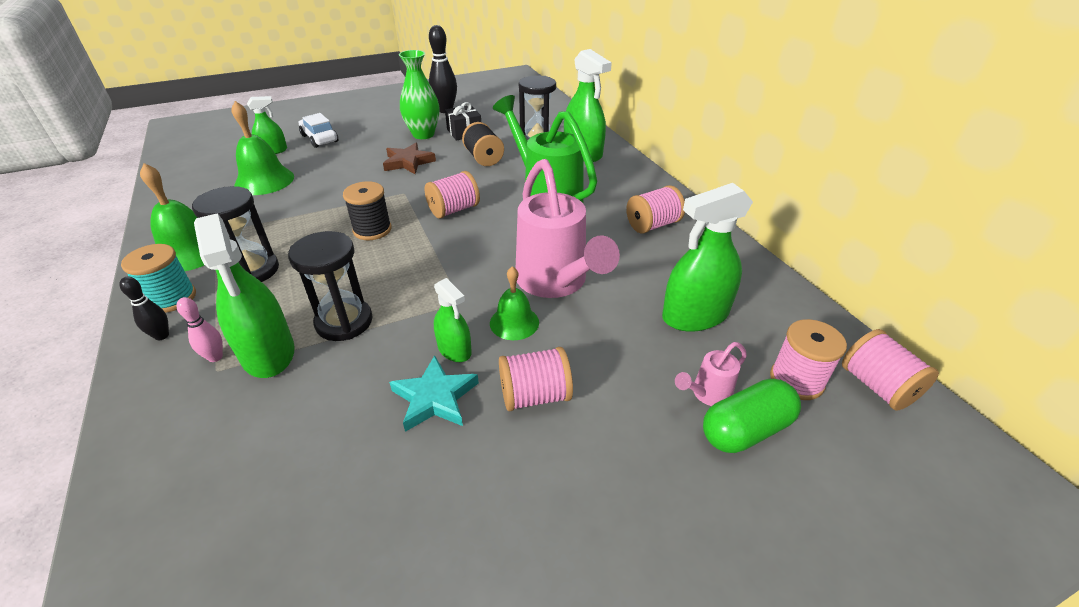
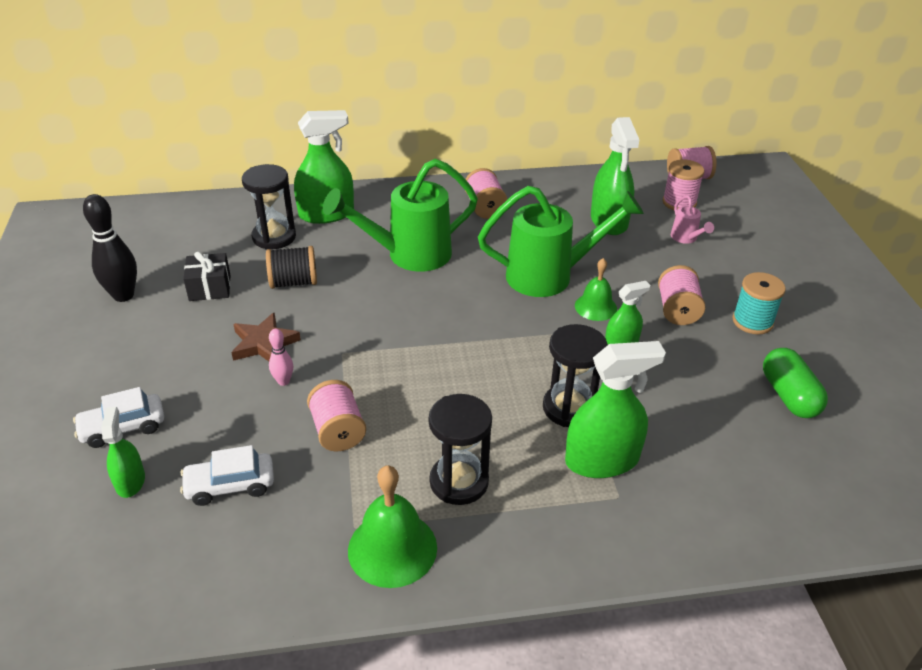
camera: 75 degrees left, 0 degrees up
(162, 336) = (557, 549): black bowling pin -> none
(172, 298) = (491, 551): turquoise spool -> turquoise spool (752, 321)
(215, 357) = (600, 499): pink bowling pin -> pink bowling pin (283, 381)
(264, 180) = (230, 485): green bell -> white car
(372, 230) = (414, 382): black spool -> none
(423, 134) = (189, 323): green vase -> none
(435, 398) = (673, 359): turquoise star -> none
(454, 210) = (401, 319): pink spool -> pink spool (338, 431)
(555, 283) = (550, 276): pink watering can -> green watering can
(745, 430) = (716, 233): green capsule -> green capsule (789, 396)

